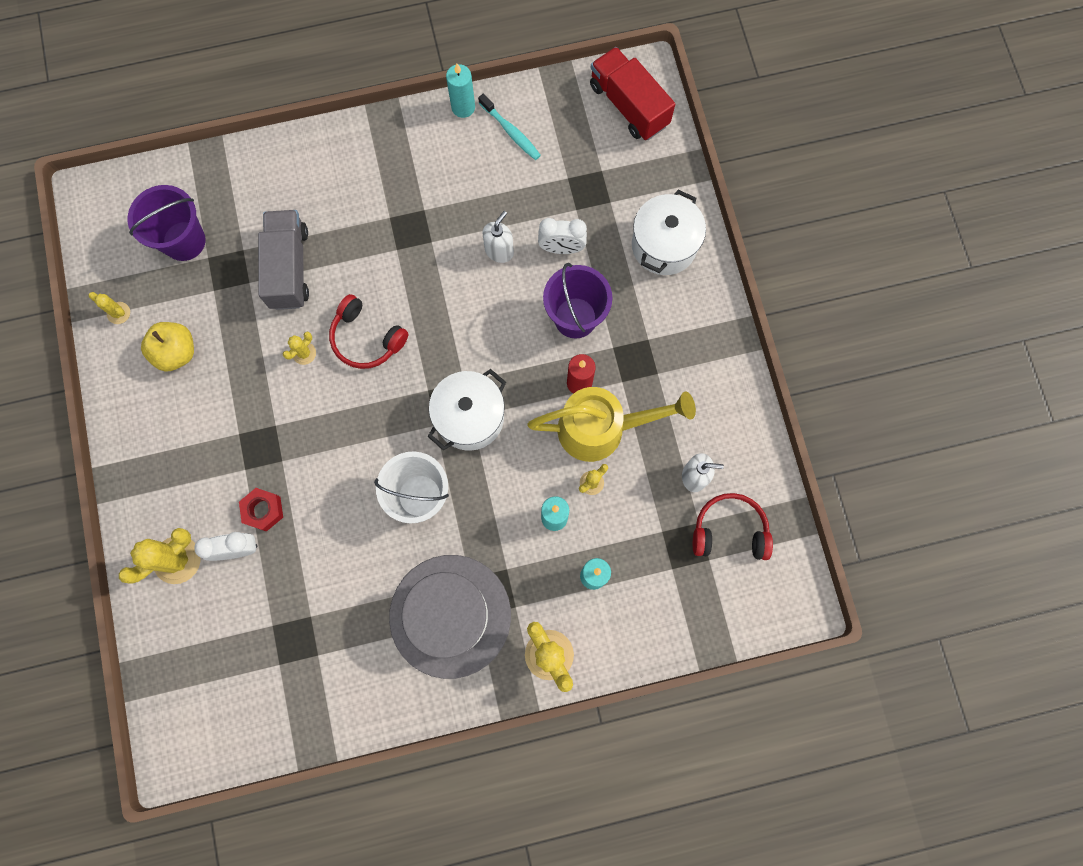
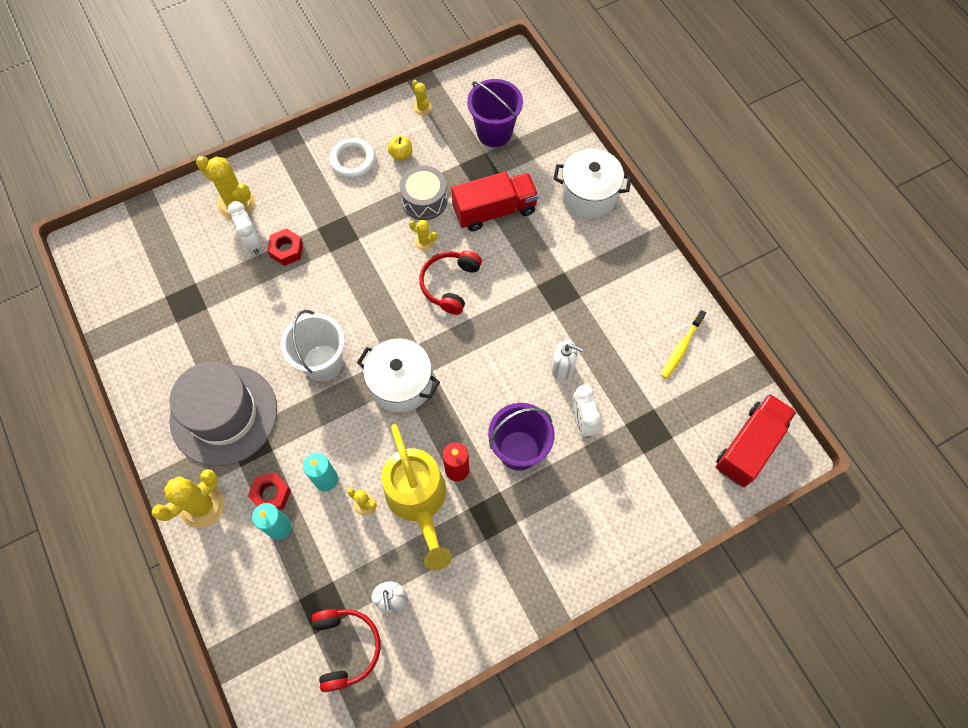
camera: 75 degrees right, 10 degrees down
(118, 313) = (422, 108): yellow cactus -> yellow cactus turned 45 degrees counterclockwise
(165, 410) = (353, 160): none -> white ring
(176, 352) = (401, 154): yellow apple -> yellow apple, size x0.61
(249, 340) = (424, 200): none -> grey drum
(289, 268) = (494, 210): grey truck -> red truck
(463, 107) = (689, 302): turquoise candle -> none
(511, 132) = (681, 348): turquoise toothbrush -> yellow toothbrush
(555, 578) = (271, 494): none -> red nut
(664, 245) = (616, 514): white pot -> white pot (588, 195)

